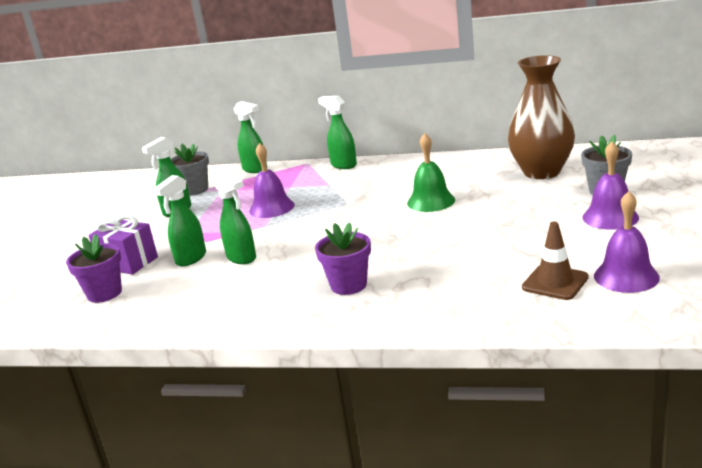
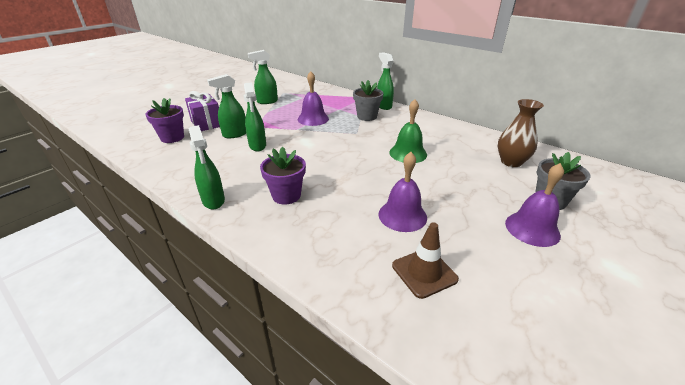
camera: 25 degrees right, 10 degrees up
(195, 190) = (291, 92): grey flower pot -> grey flower pot (367, 117)
(255, 169) = (334, 91): green spray bottle -> green spray bottle (213, 201)
(541, 172) = (511, 162): brown vase -> brown vase, size x0.65
(626, 276) = (492, 301): purple bell -> purple bell (402, 215)

